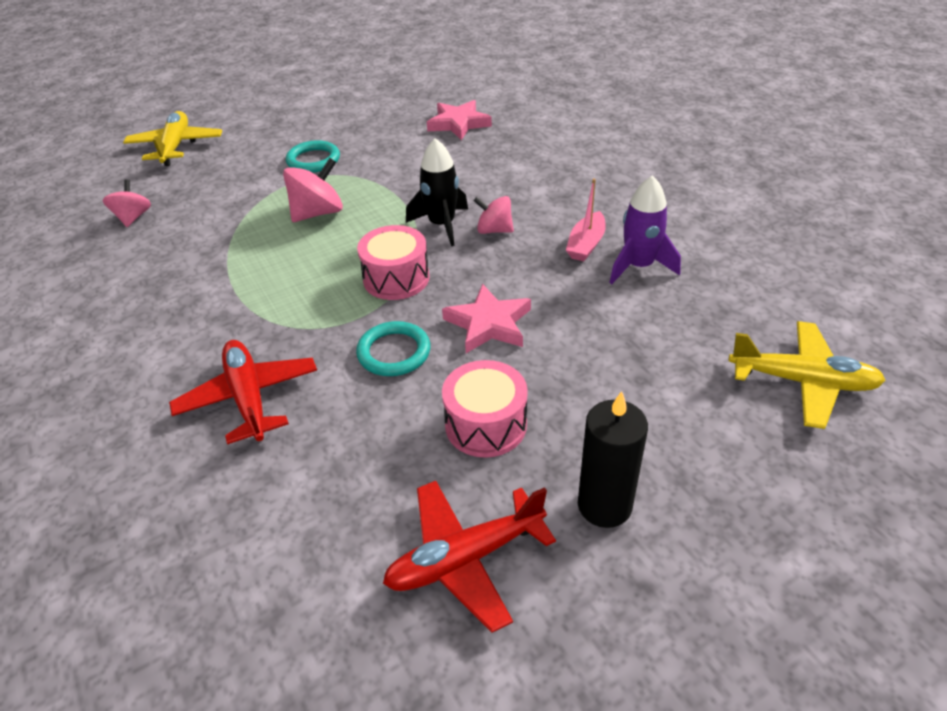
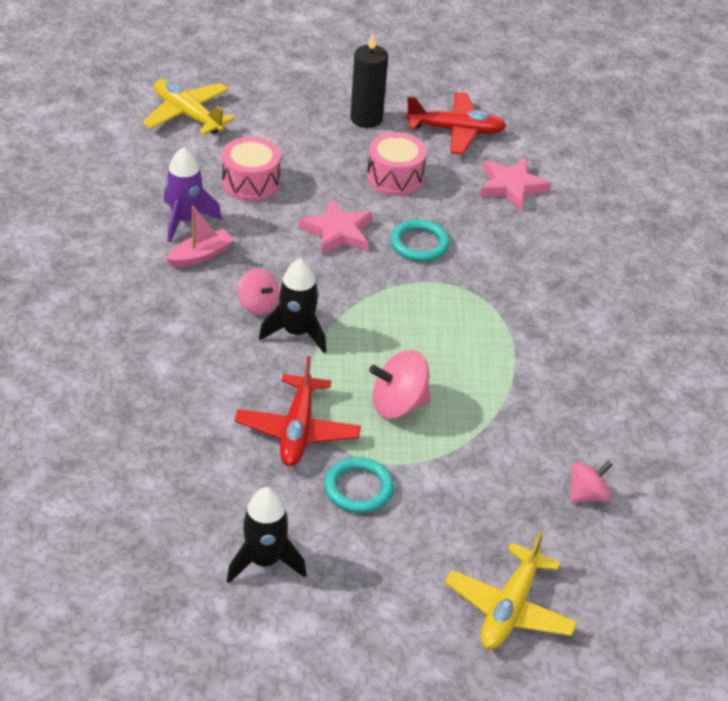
camera: 155 degrees left, 0 degrees up
(133, 217) = (587, 495): pink spinning top -> pink spinning top turned 150 degrees counterclockwise
(249, 398) = (536, 259): red plane -> red plane (297, 430)
(347, 113) = (264, 561): none -> black rocket
(396, 278) = (376, 299): pink drum -> pink drum (251, 182)
(458, 124) = (155, 464): pink star -> pink star (511, 187)

